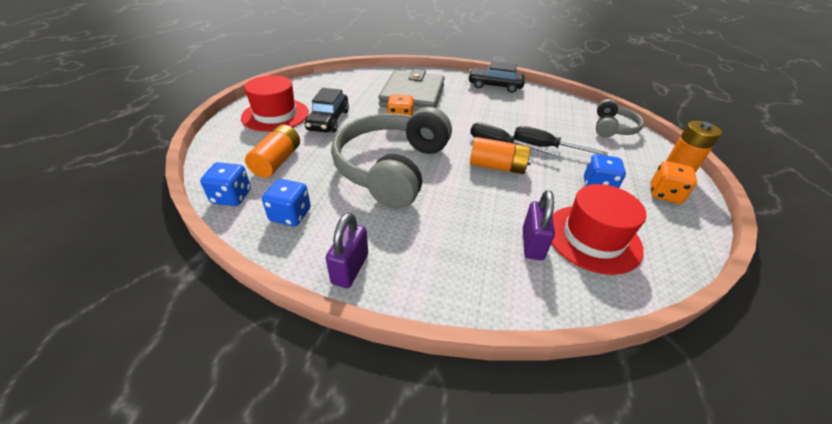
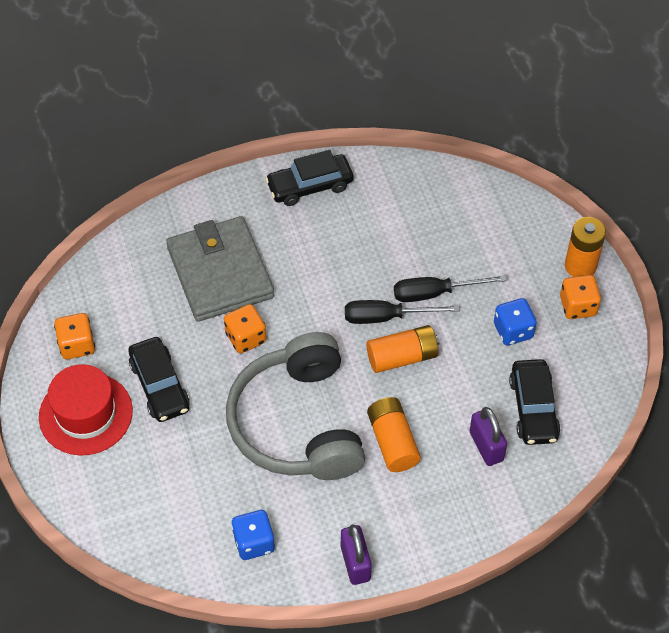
camera: 30 degrees left, 15 degrees up
(231, 197) = (176, 557): blue dice -> none
(277, 161) = (170, 486): orange battery -> orange battery (393, 441)
(307, 92) = (77, 345): none -> orange dice
(593, 238) = (533, 408): red hat -> black car
(613, 128) = (493, 208): grey headphones -> none

